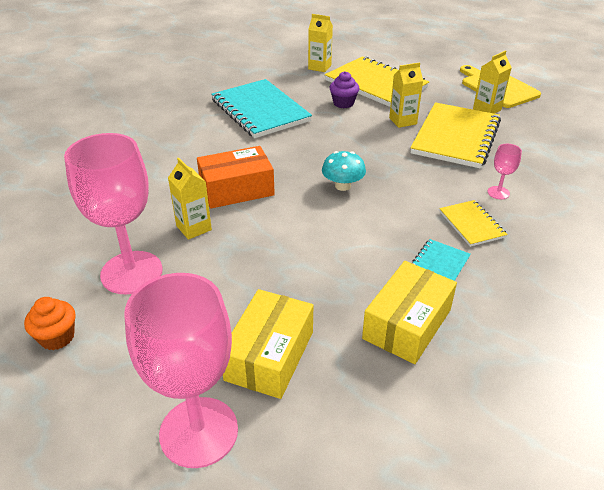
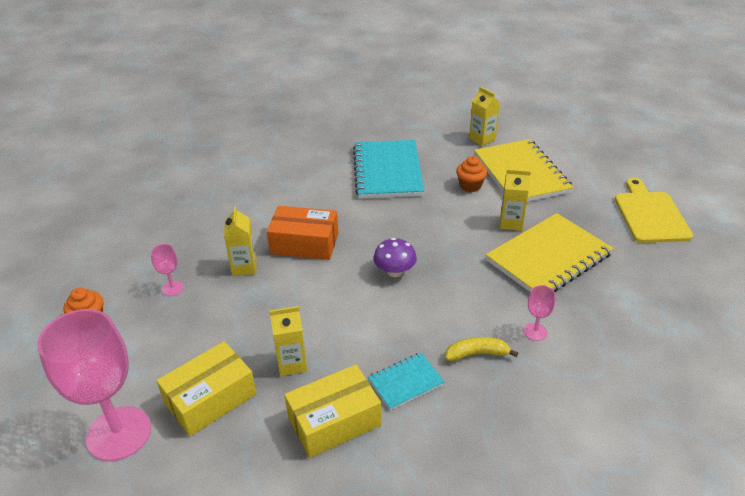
camera: 30 degrees right, 0 degrees up
(131, 272) = (172, 288): pink goblet -> pink goblet, size x0.42
(342, 186) = (394, 271): turquoise mushroom -> purple mushroom
(343, 103) = (470, 186): purple cupcake -> orange cupcake
(471, 224) = (477, 354): yellow notebook -> yellow banana
(487, 109) = (613, 237): yellow carton -> yellow carton (292, 363)

